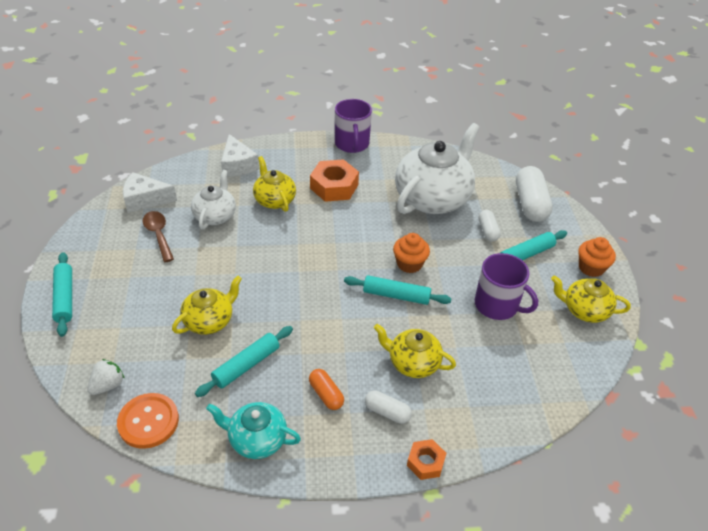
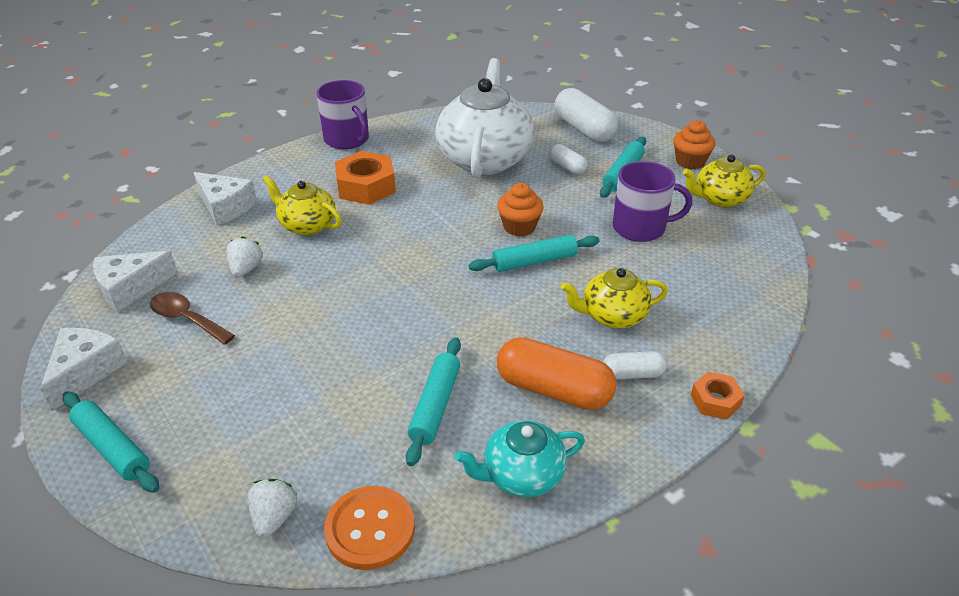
camera: 30 degrees left, 5 degrees down
(85, 244) = (86, 372): none -> white cheese
(209, 321) = (345, 381): yellow teapot -> none
(215, 216) = (246, 269): white teapot -> white strawberry
(326, 394) = (554, 389): orange capsule -> orange capsule, size x1.86

